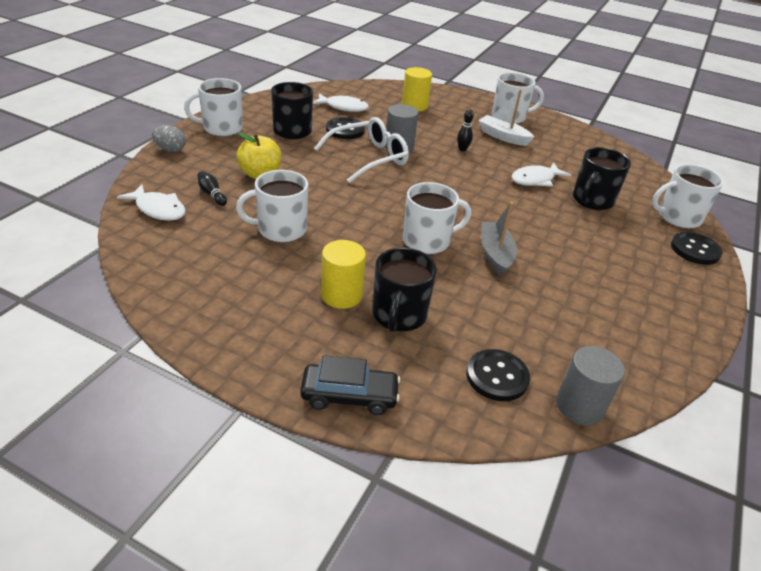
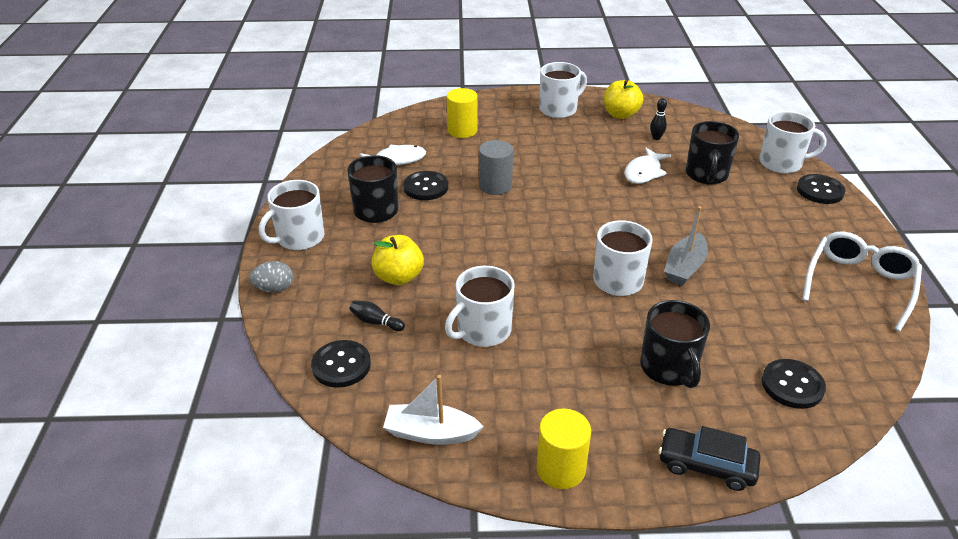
camera: 25 degrees left, 0 degrees up
(158, 209) = (341, 365): white fish -> black button
(341, 295) = (604, 372): yellow cylinder -> yellow cylinder (561, 469)
(349, 396) = (706, 465): black car -> black car turned 135 degrees counterclockwise
(370, 158) = (481, 210): white glasses -> white glasses (859, 283)
(462, 149) = (553, 164): black bowling pin -> black bowling pin (656, 138)
(495, 254) = (684, 267): grey boat -> grey boat turned 120 degrees counterclockwise
(503, 137) = (574, 135): white boat -> white boat (430, 433)
(560, 136) = (620, 114): none -> yellow apple
(580, 406) = (868, 379): grey cylinder -> none
(678, 217) = (782, 163): white mug -> white mug turned 135 degrees counterclockwise

